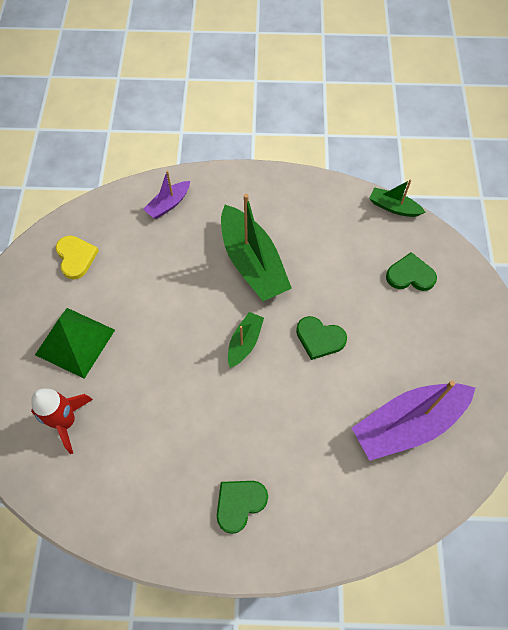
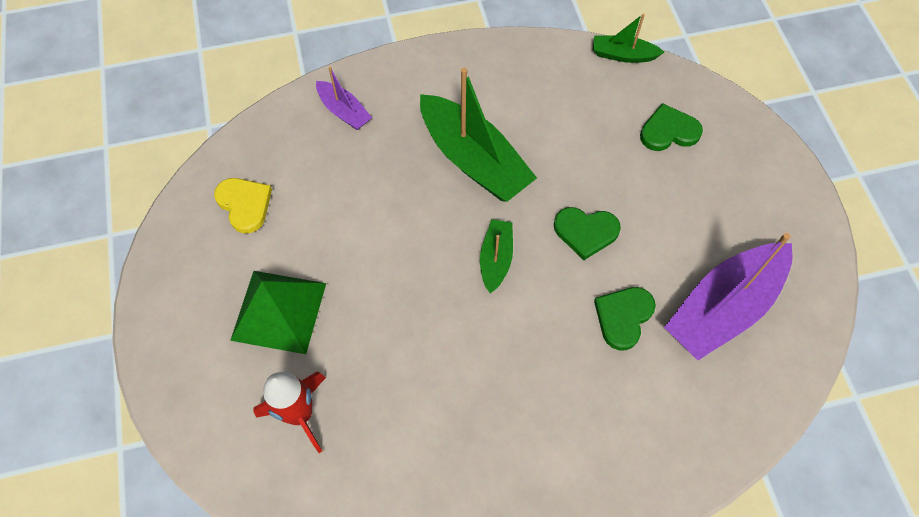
camera: 15 degrees left, 0 degrees up
(168, 204) = (344, 111): purple boat -> purple boat turned 75 degrees counterclockwise
(239, 504) = (553, 456): green heart -> green heart (623, 317)

